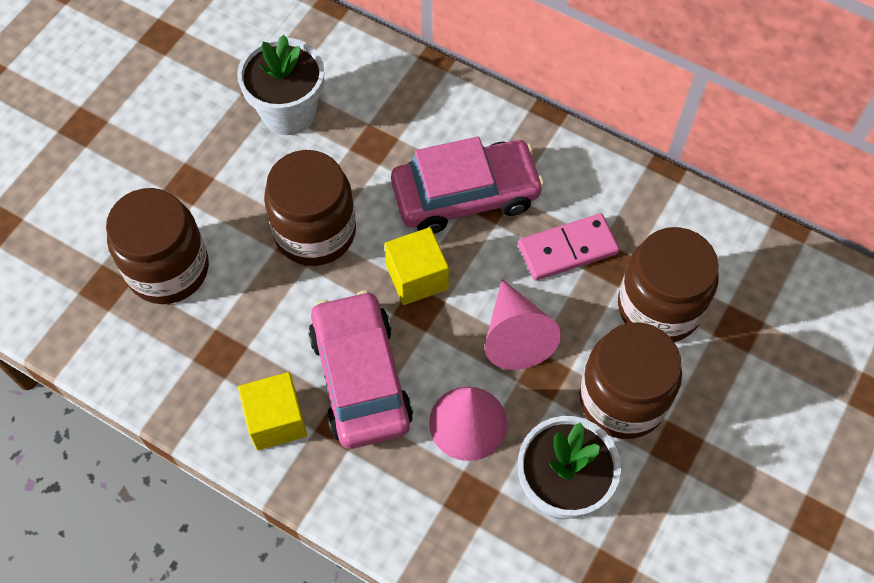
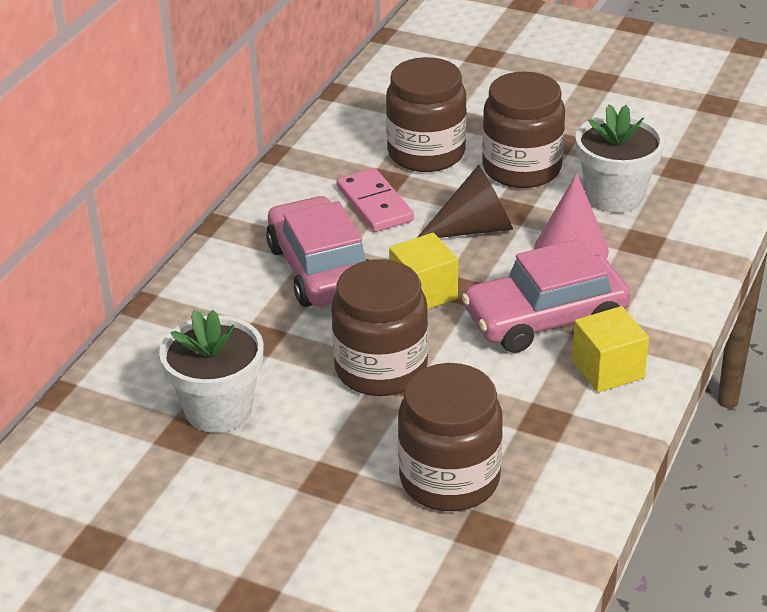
camera: 95 degrees left, 25 degrees down
(515, 336) = (474, 228): pink cone -> brown cone

